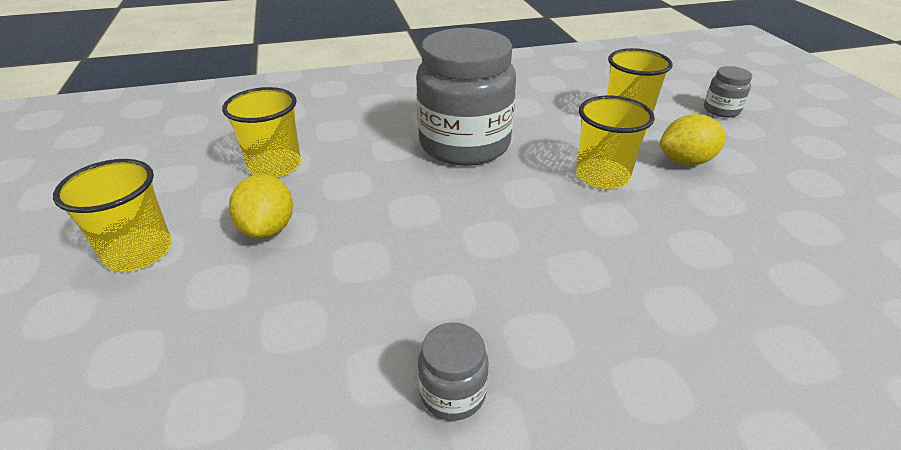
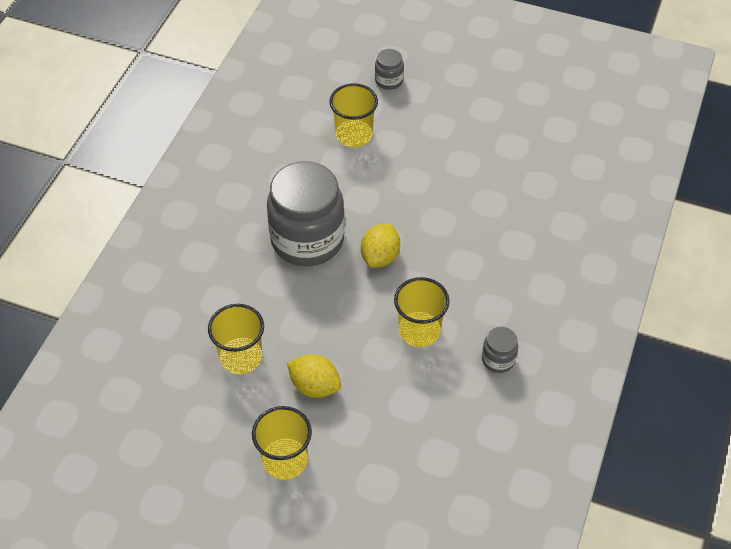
camera: 55 degrees left, 15 degrees up
(602, 176) = (401, 195): yellow cup -> yellow cup (419, 330)
(686, 161) = (422, 146): yellow lemon -> yellow lemon (380, 257)

